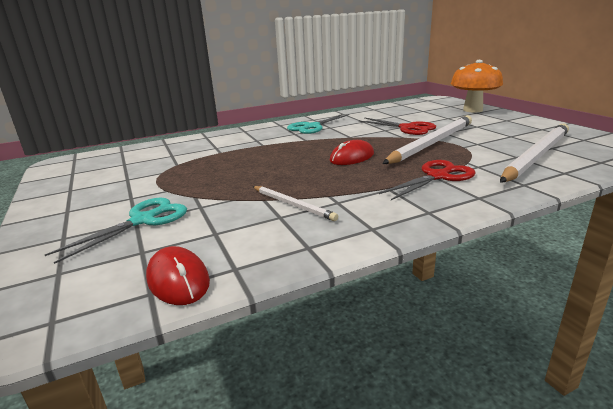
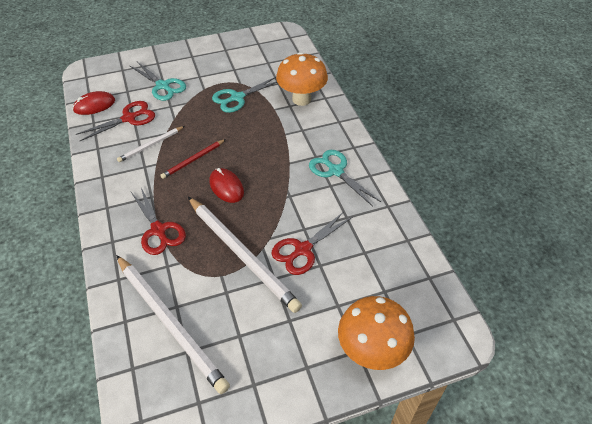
camera: 95 degrees right, 25 degrees up
(194, 170) = (237, 98): none -> turquoise scissors
(206, 144) = (301, 99): none -> orange mushroom
(227, 233) = (129, 118): none -> red scissors
(315, 176) = (193, 160): none -> red pencil

